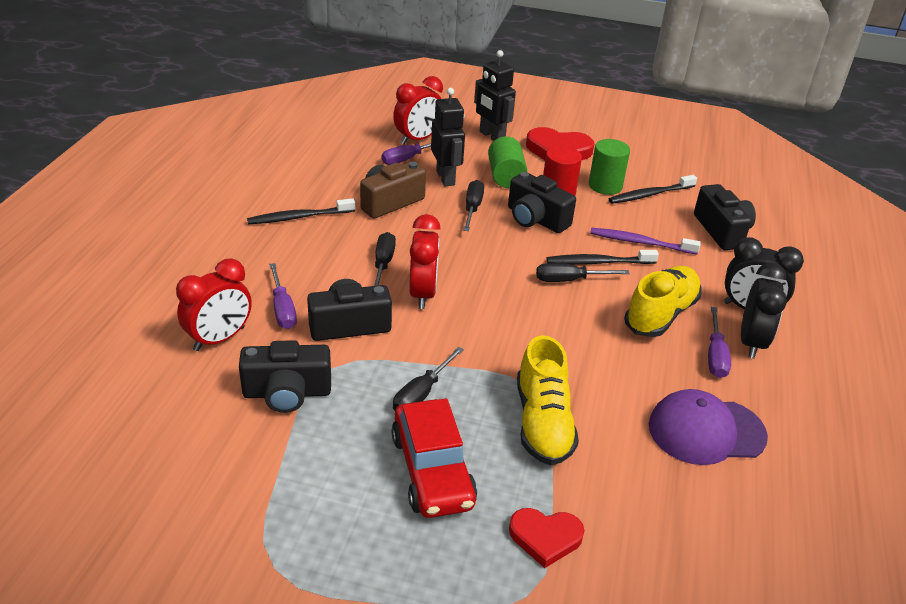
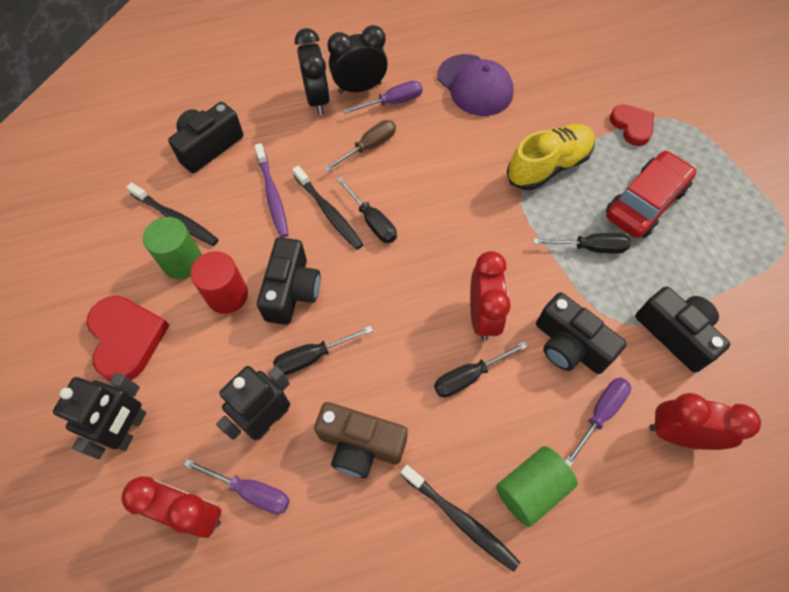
camera: 120 degrees left, 25 degrees up
(423, 294) = (482, 316): red clock -> red clock turned 120 degrees clockwise
(505, 176) = (224, 361): green cylinder -> green cylinder (531, 489)
(661, 314) = (369, 147): yellow shoe -> brown screwdriver

